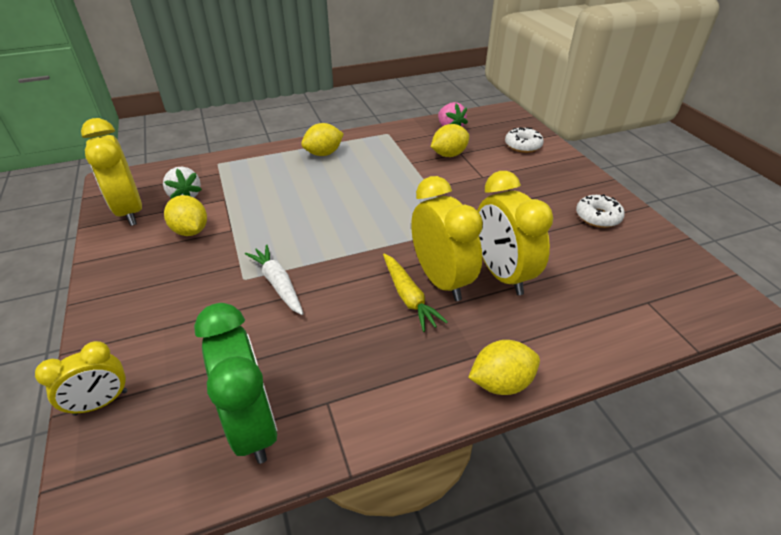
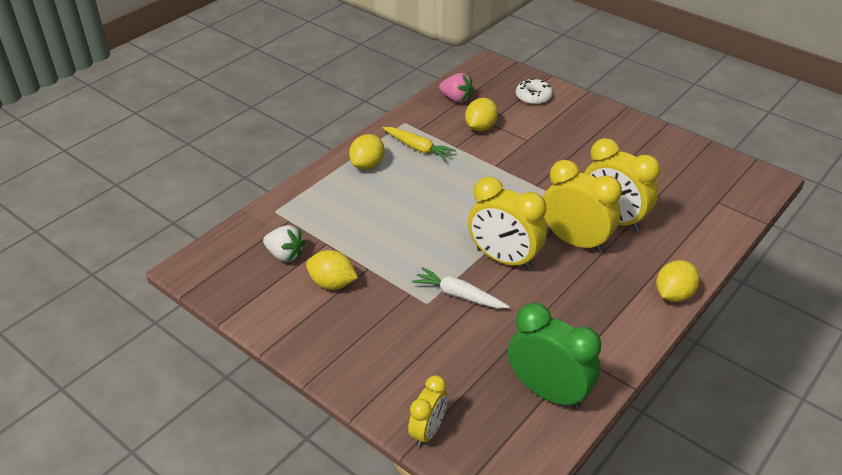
camera: 30 degrees left, 0 degrees up
(130, 211) = (249, 289): yellow clock -> yellow clock (504, 259)
(408, 297) = (565, 264): yellow carrot -> yellow carrot (418, 148)
(598, 217) = (640, 146): white donut -> none

